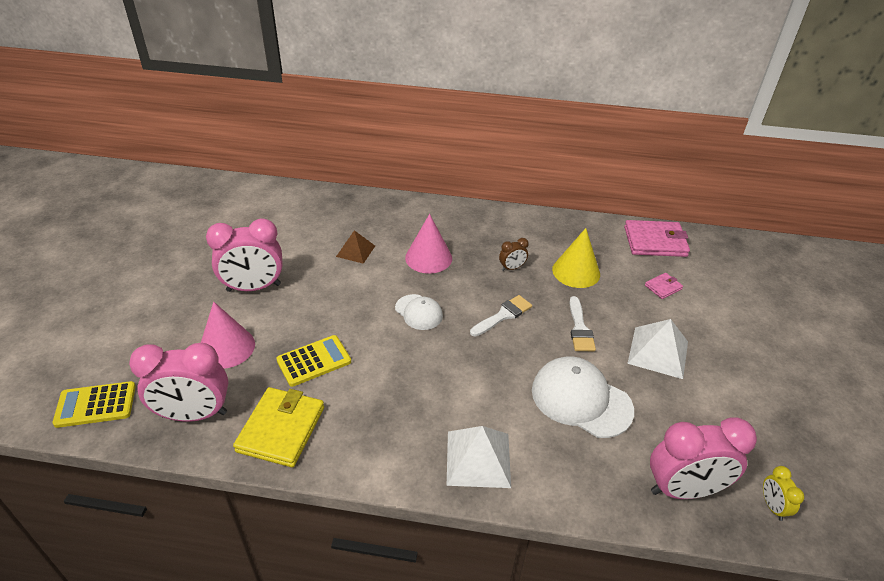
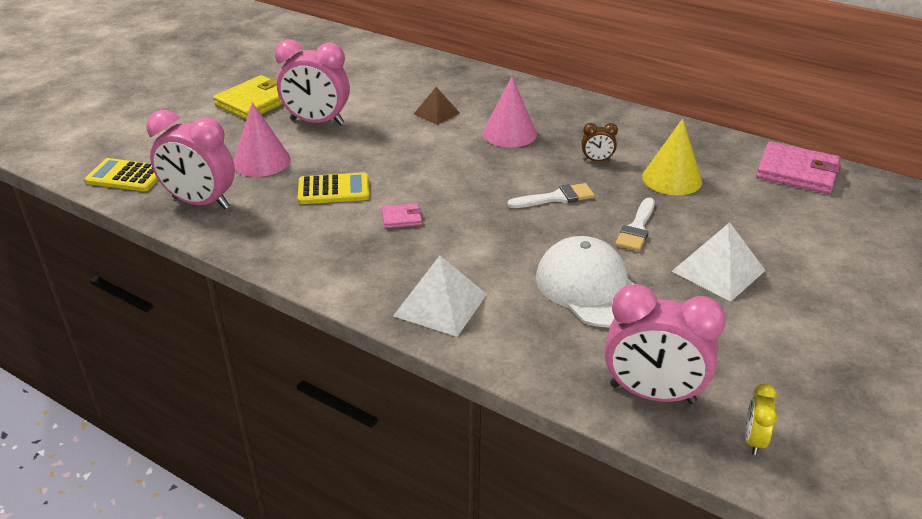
camera: 25 degrees right, 5 degrees down
(281, 429) = (268, 232): yellow wallet -> yellow wallet (255, 102)
(419, 312) = (465, 175): white cap -> none
(663, 287) = (773, 215): pink wallet -> pink wallet (401, 218)

